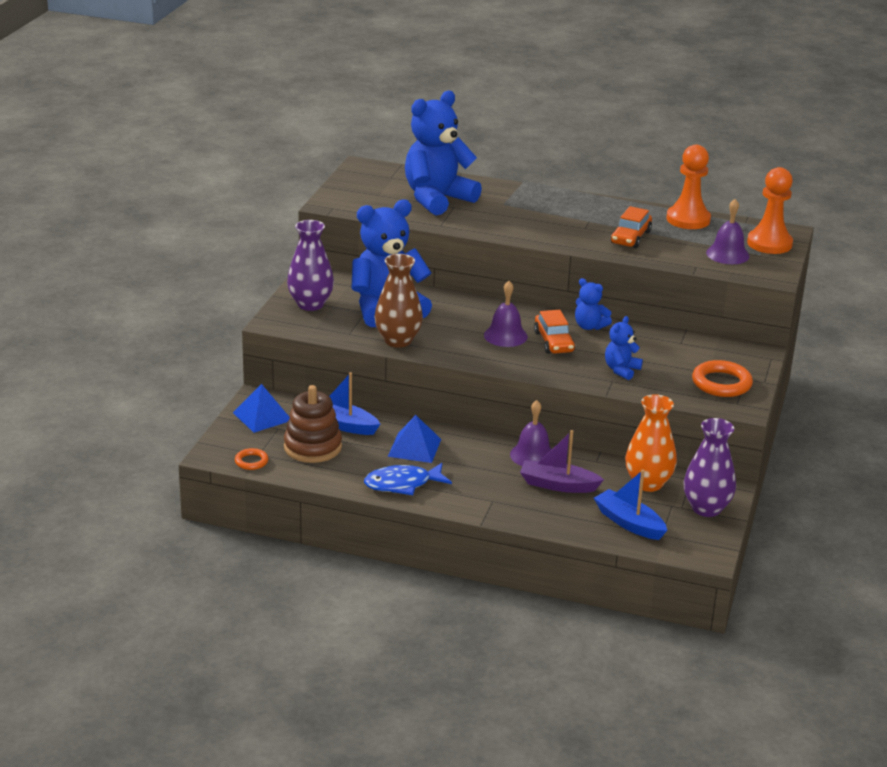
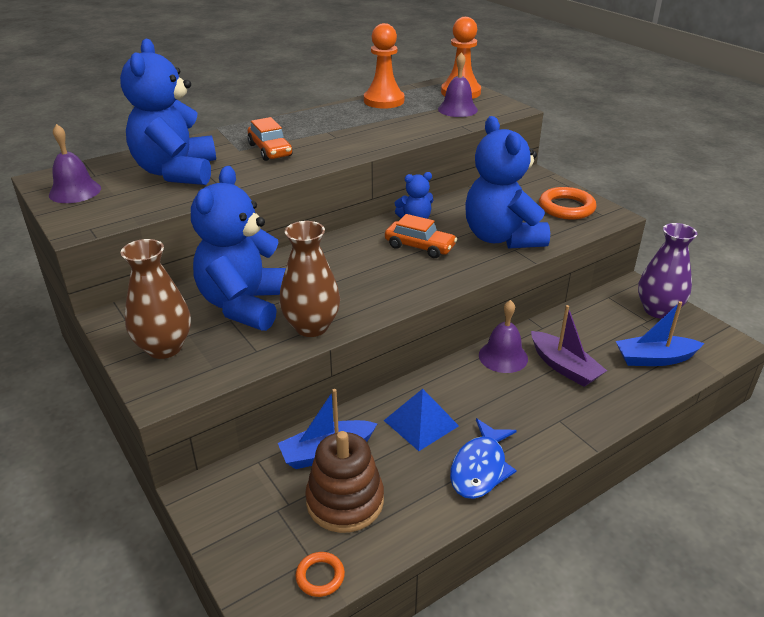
camera: 50 degrees left, 5 degrees up
(262, 416) = (239, 510): blue pyramid -> none
(310, 304) = (164, 348): purple vase -> brown vase
(505, 336) = (380, 264): purple bell -> purple bell (75, 191)
(558, 485) = (564, 367): purple boat -> purple boat turned 90 degrees counterclockwise
(621, 370) = (502, 238): blue teddy bear -> blue teddy bear, size x2.14
(630, 237) = (380, 128): orange car -> orange car (270, 150)
(648, 483) = (599, 319): orange vase -> none

